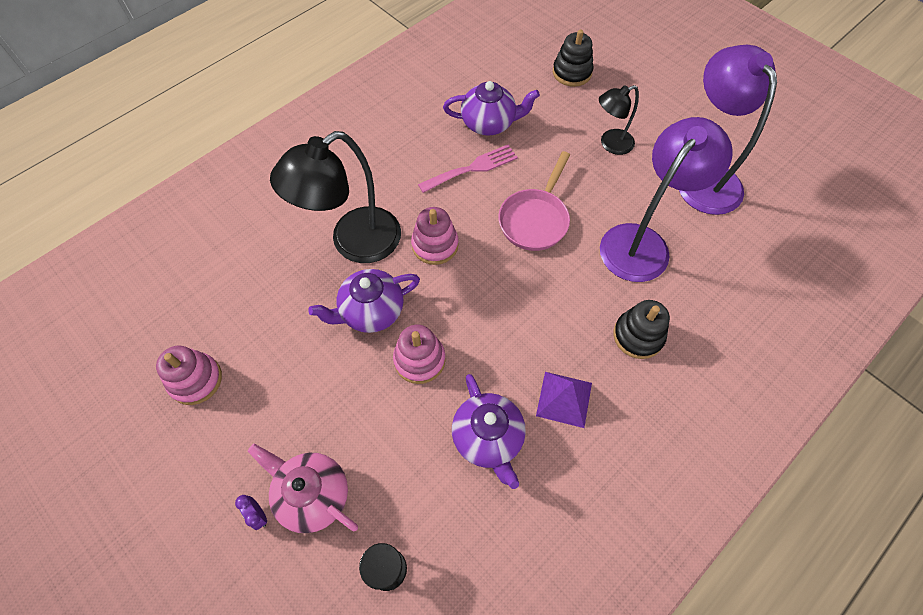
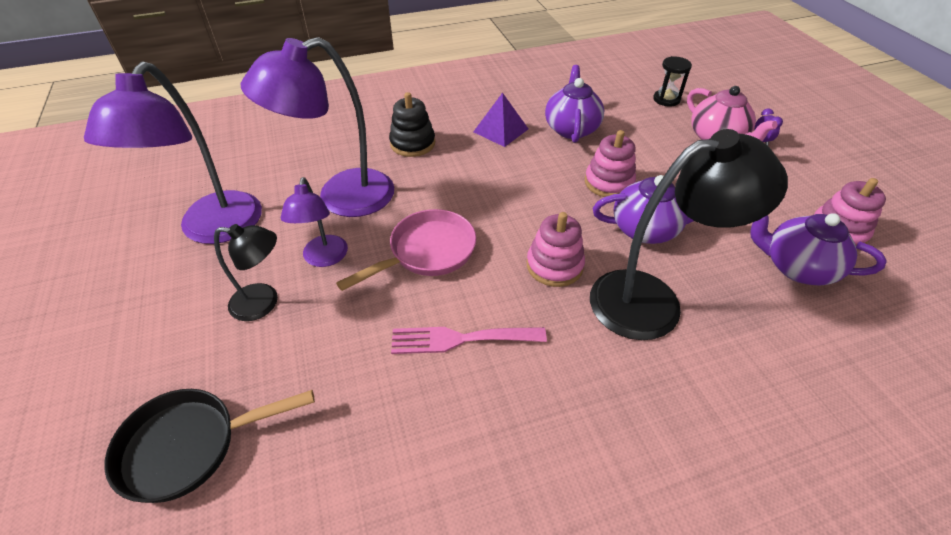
camera: 155 degrees left, 15 degrees down
(489, 123) = (392, 401): purple teapot -> purple teapot (796, 267)
(572, 72) = (189, 446): black stacking toy -> black pan
(603, 186) = (324, 258): none -> purple lamp

